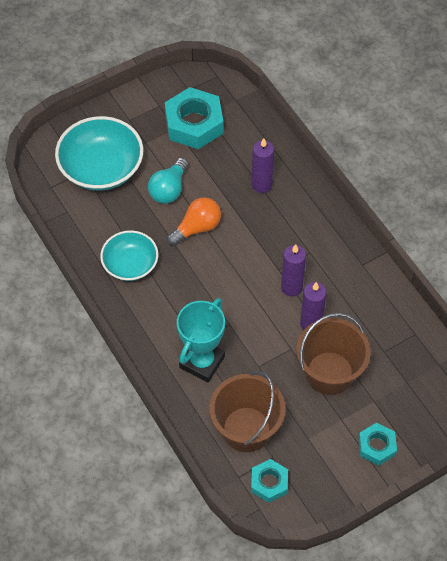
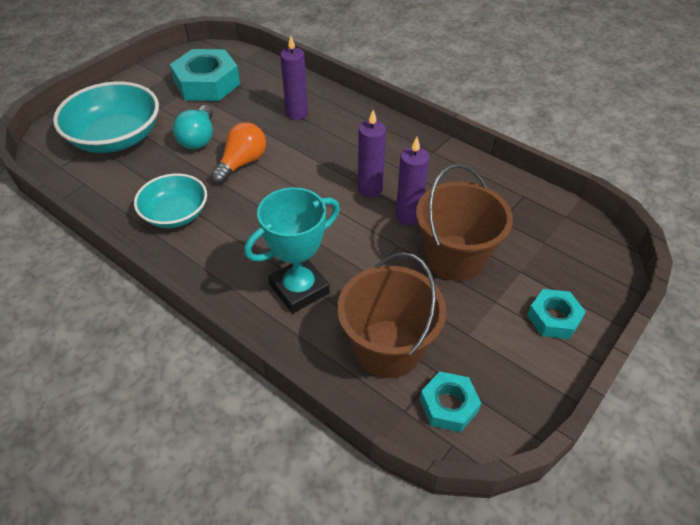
camera: 20 degrees left, 10 degrees down
(202, 362) = (299, 289): turquoise trophy -> turquoise trophy turned 45 degrees clockwise

